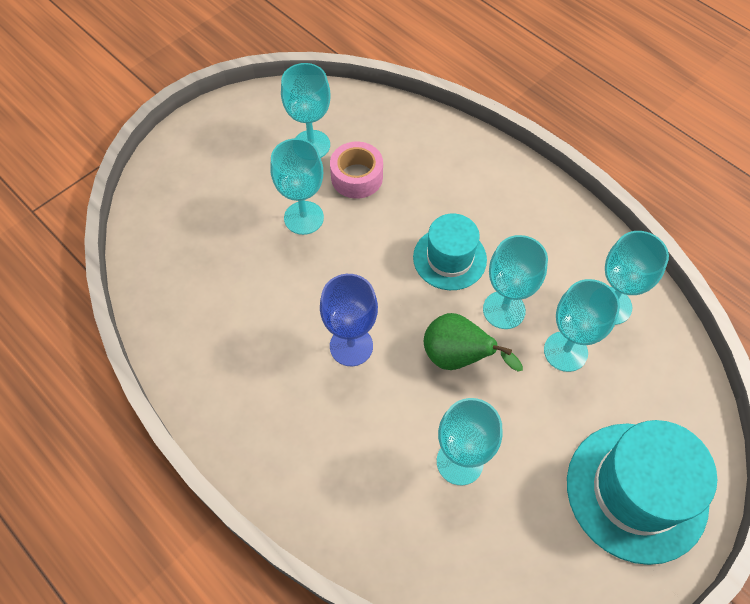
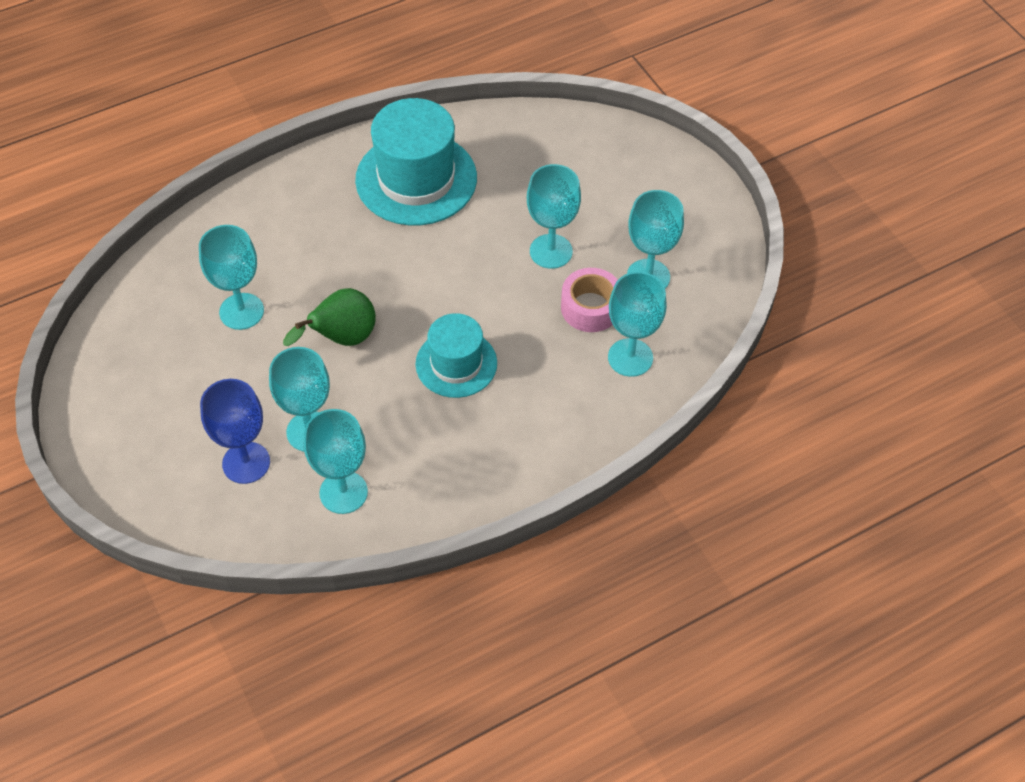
camera: 105 degrees right, 5 degrees down
(351, 346) = (388, 258): blue goblet -> blue goblet (246, 463)
(504, 310) = (377, 393): turquoise goblet -> turquoise goblet (630, 357)
(636, 491) = (150, 438): turquoise hat -> turquoise hat (416, 179)

